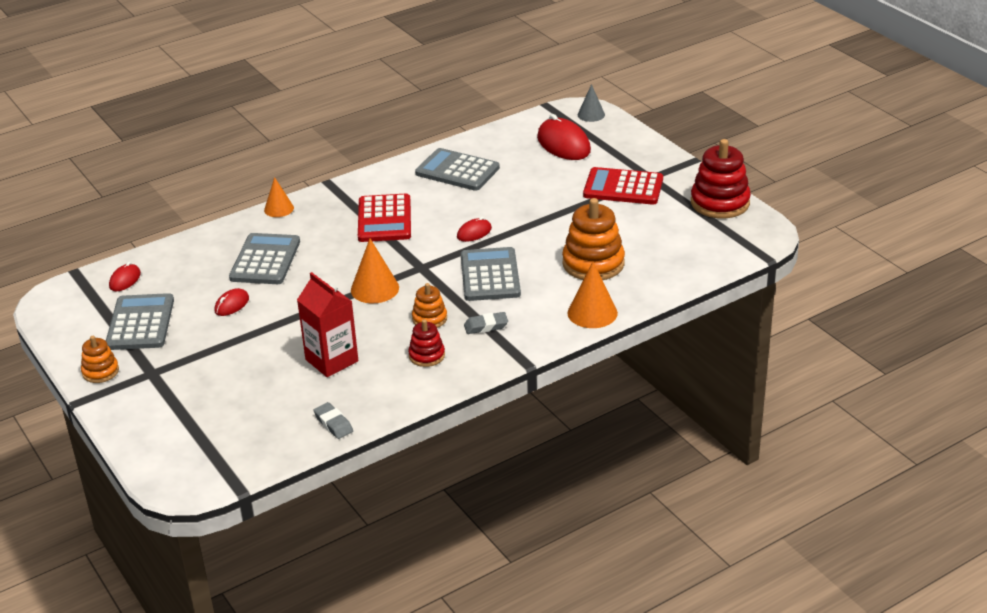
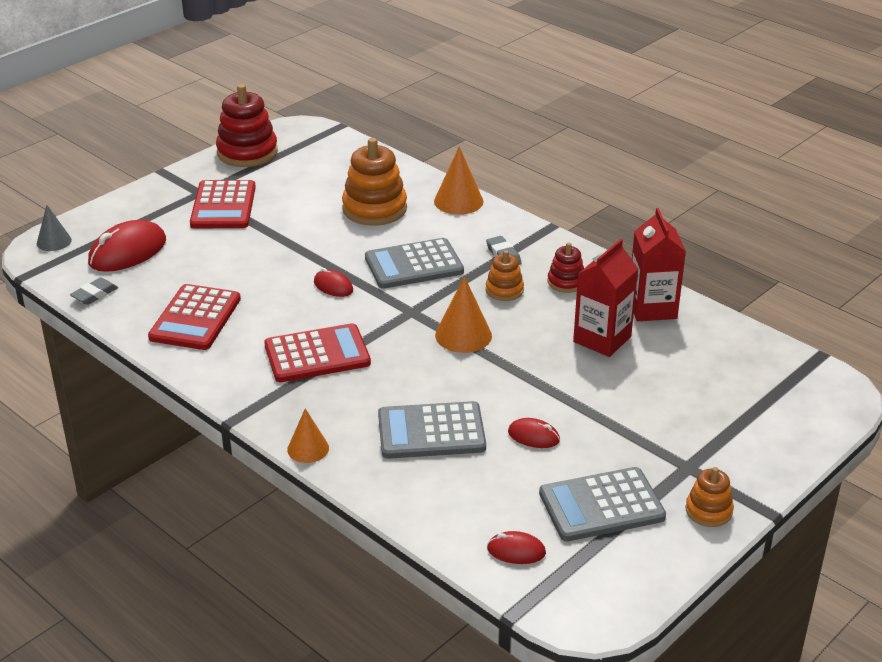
camera: 105 degrees left, 0 degrees up
(333, 424) = (697, 318): grey eraser -> grey eraser (94, 295)
(362, 399) = (652, 308): none -> red carton
(457, 171) = (195, 318): grey calculator -> red calculator

